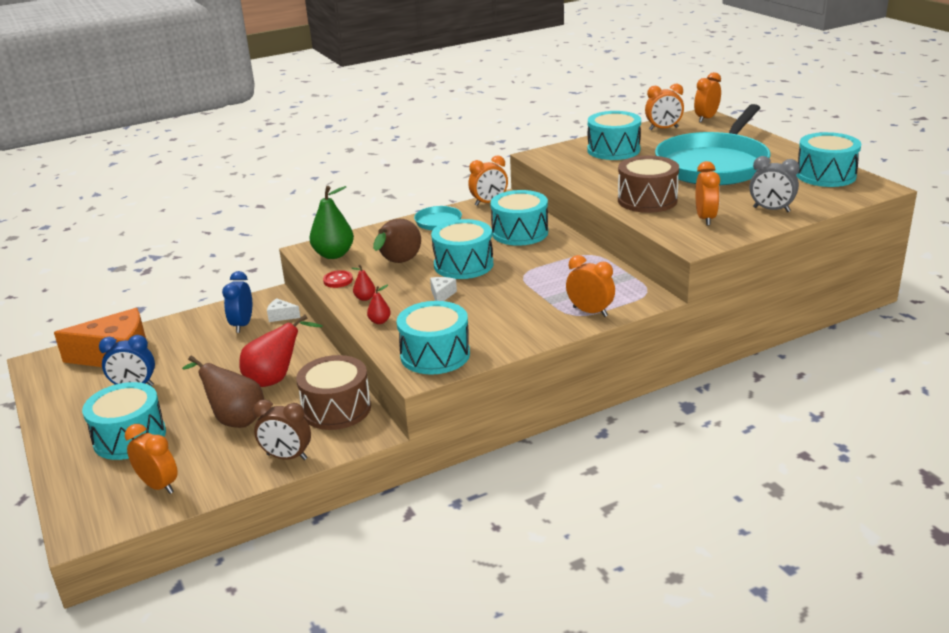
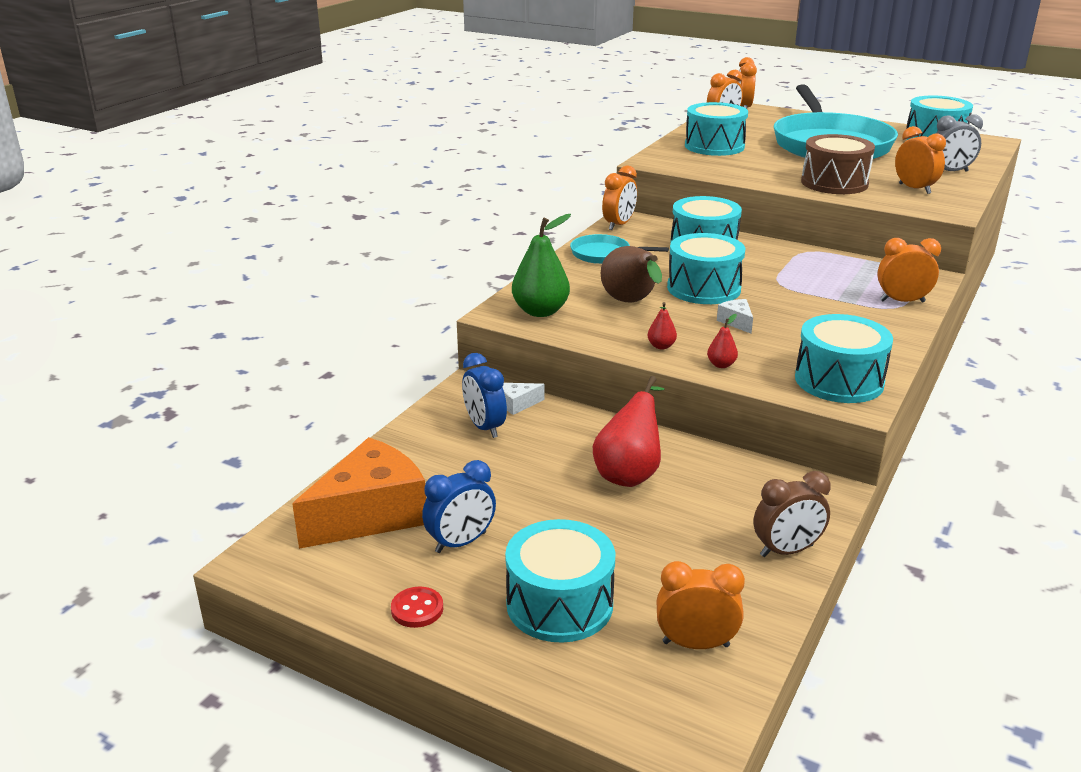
camera: 35 degrees left, 0 degrees up
(235, 420) = (658, 533): brown pear -> none
(336, 409) = (752, 481): brown drum -> none
(338, 280) = (596, 336): red button -> red button (417, 609)

